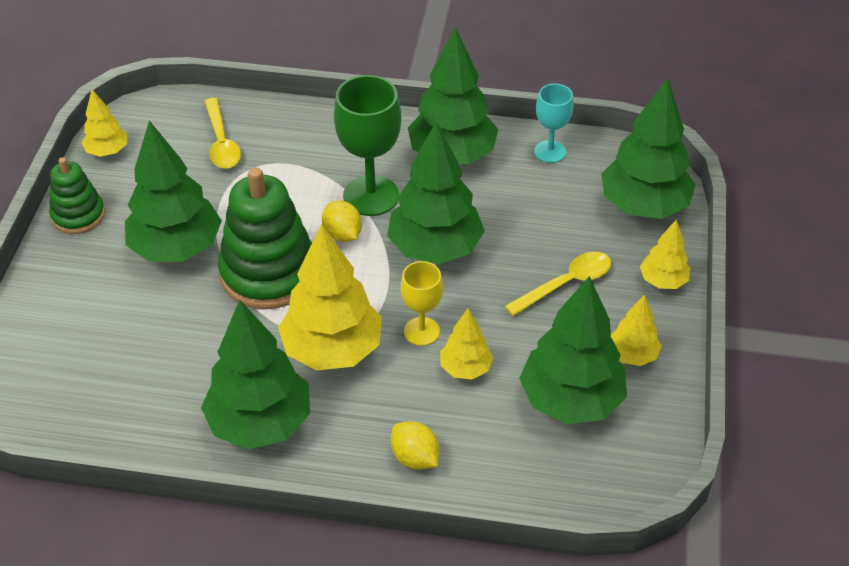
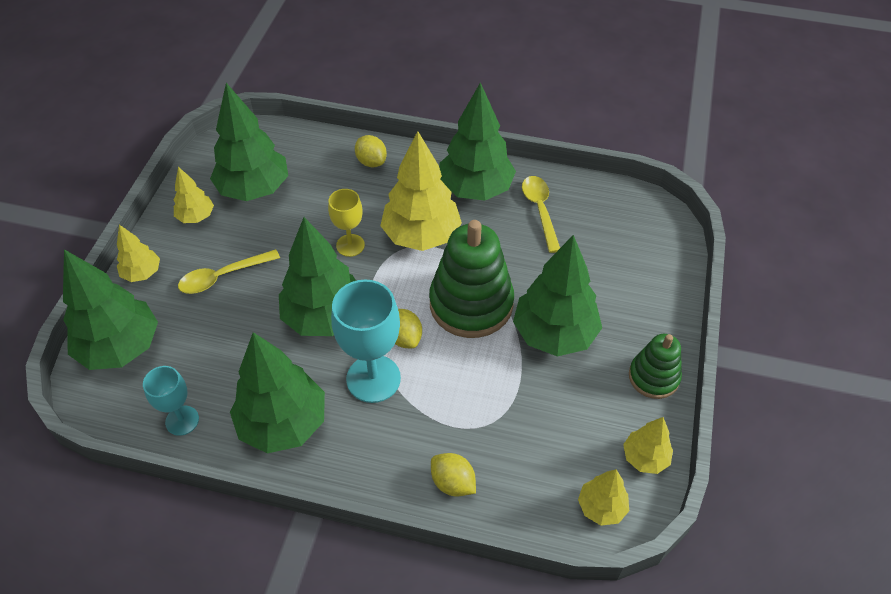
camera: 175 degrees left, 5 degrees up
(221, 142) = (524, 461): yellow spoon -> yellow spoon (540, 210)
(287, 124) = (453, 483): none -> yellow lemon
(371, 196) = (373, 379): green goblet -> turquoise goblet
(465, 368) = (323, 216): yellow tree -> yellow tree (601, 507)

